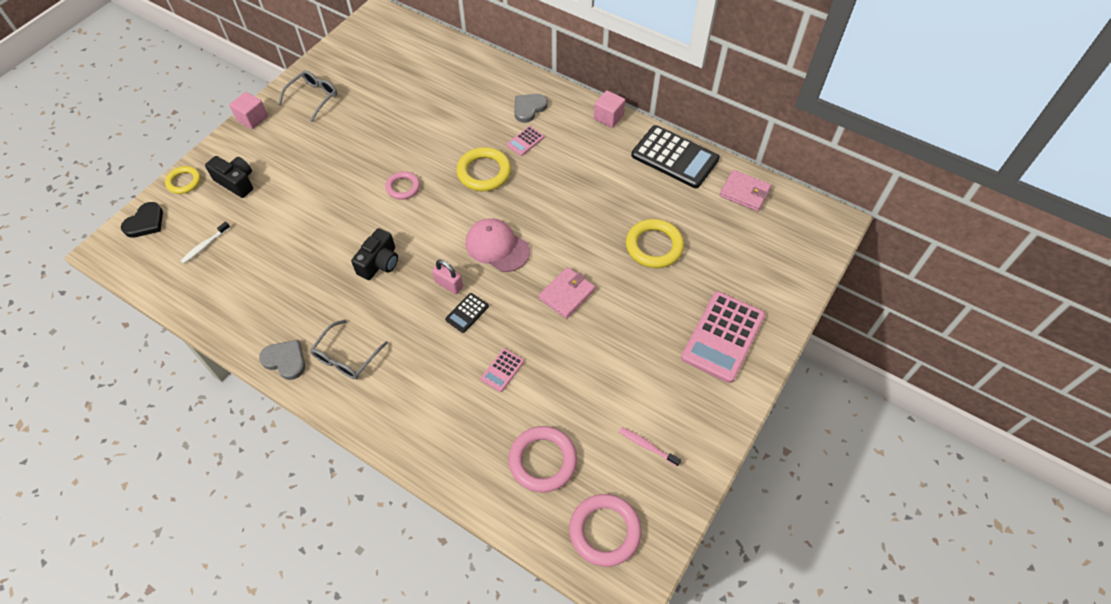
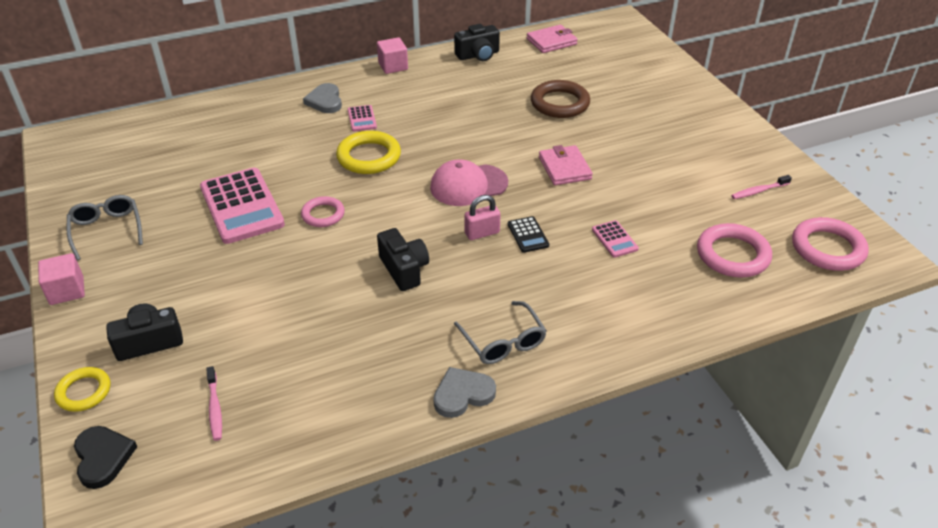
camera: 55 degrees left, 15 degrees down
(205, 246) = (215, 408): white toothbrush -> pink toothbrush
(654, 246) = (560, 103): yellow ring -> brown ring
(675, 157) = (478, 55): black calculator -> black camera
(723, 337) = (682, 110): pink calculator -> pink calculator (242, 206)

